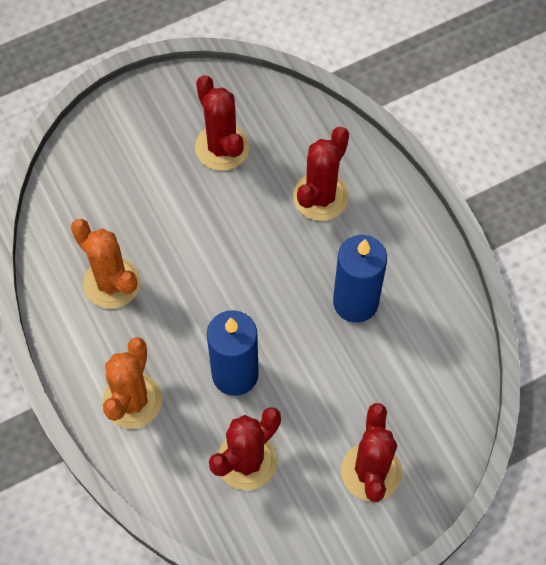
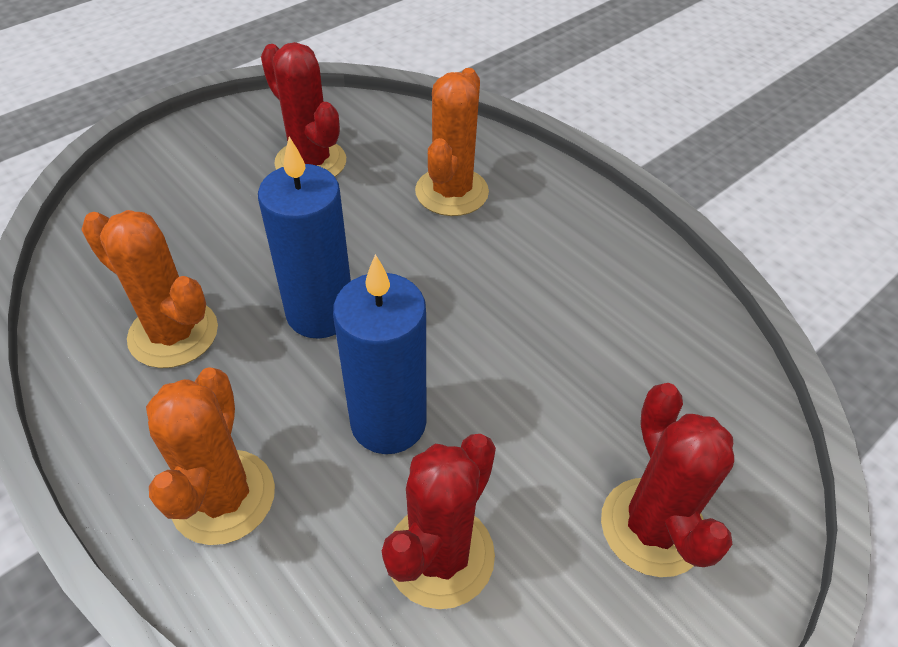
camera: 15 degrees left, 15 degrees down
(320, 197) = (451, 192): red cactus -> orange cactus
(355, 302) = (538, 297): blue candle -> blue candle (320, 313)

